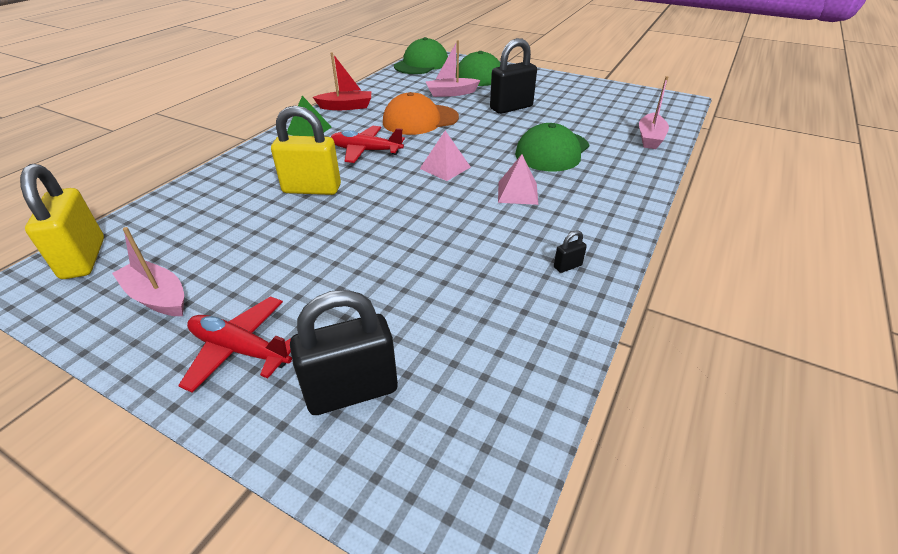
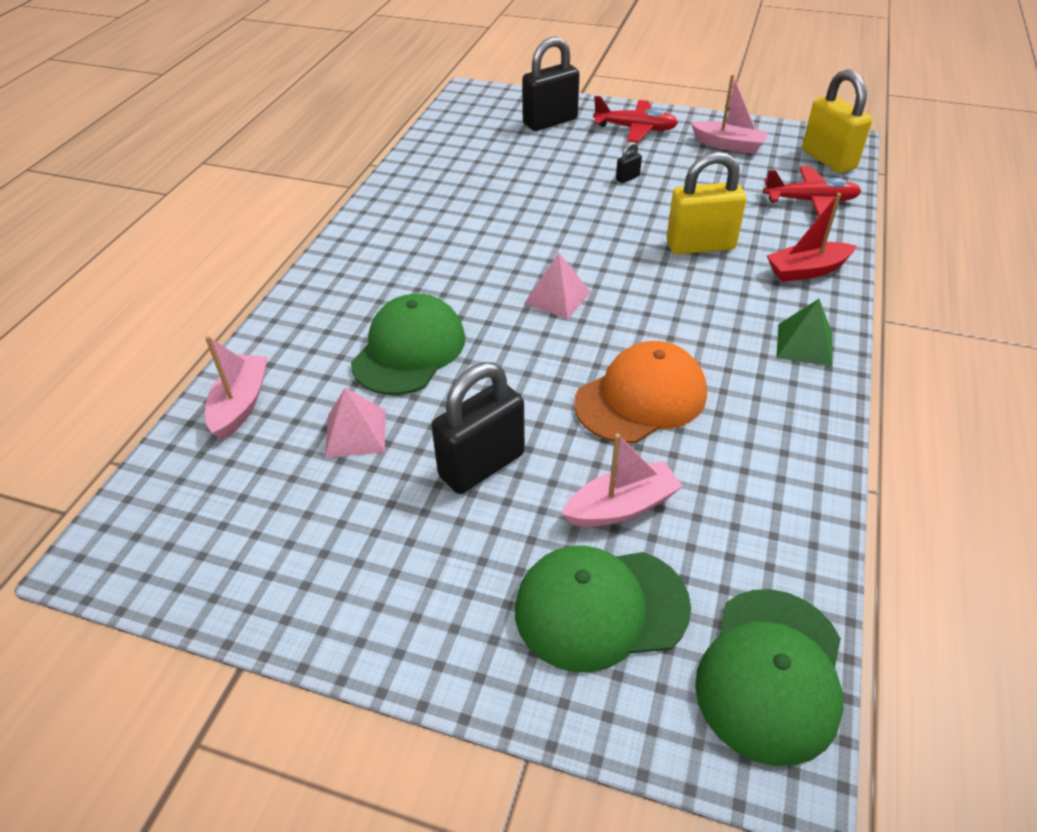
camera: 170 degrees right, 5 degrees up
(346, 107) = (801, 419): red boat -> red boat (807, 270)
(366, 151) = (681, 313): red plane -> red plane (810, 201)
(517, 193) = (457, 271): pink pyramid -> pink pyramid (356, 433)
(567, 266) = (408, 202): black padlock -> black padlock (627, 178)

